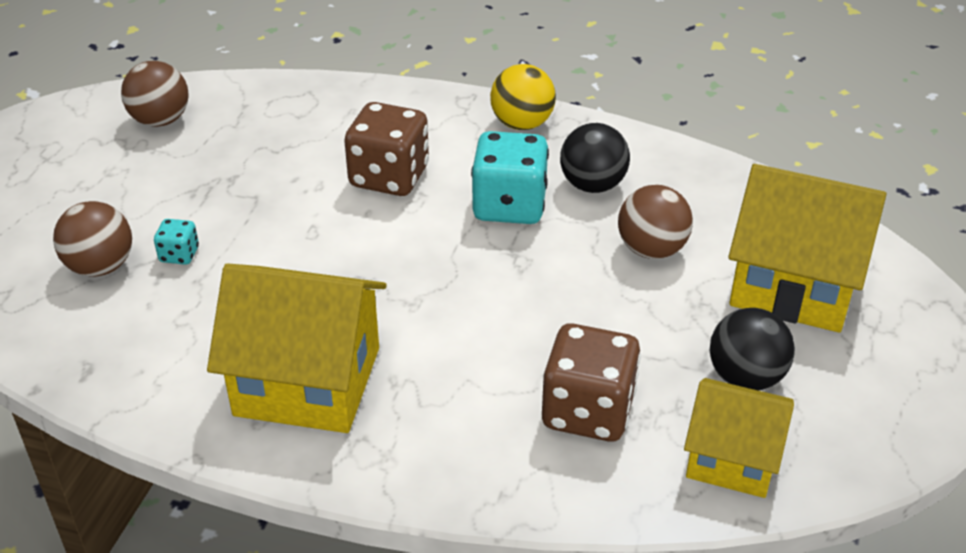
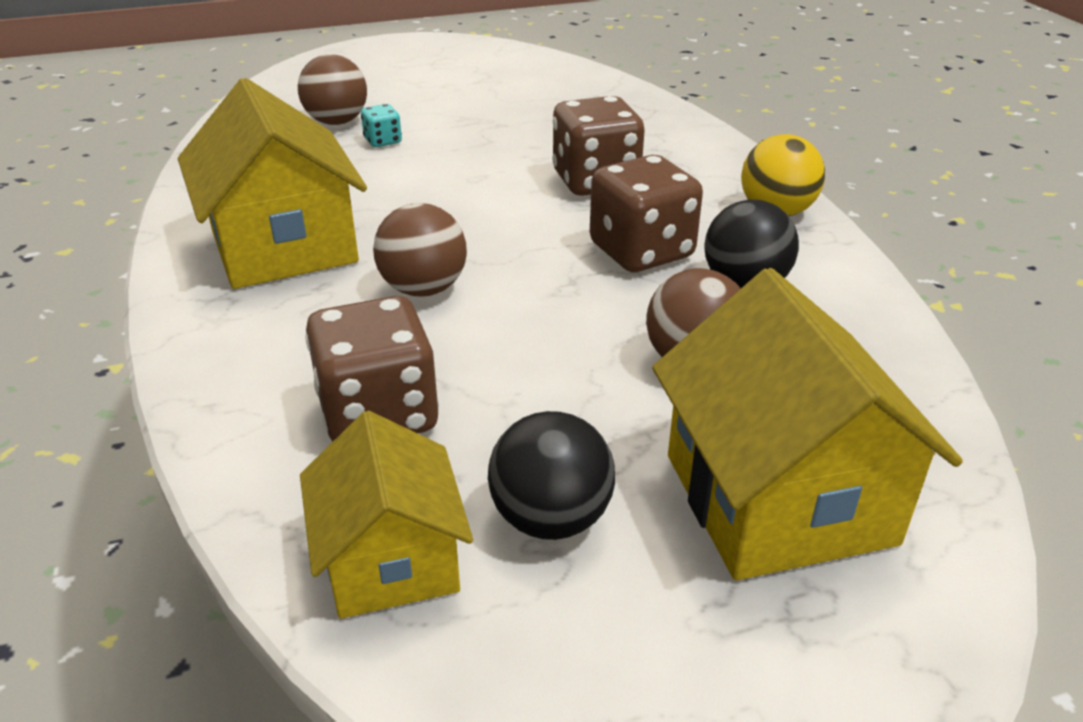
camera: 55 degrees right, 5 degrees down
(160, 120) = (530, 77): brown ball -> brown ball (423, 289)
(509, 206) = (641, 251): turquoise dice -> brown dice

